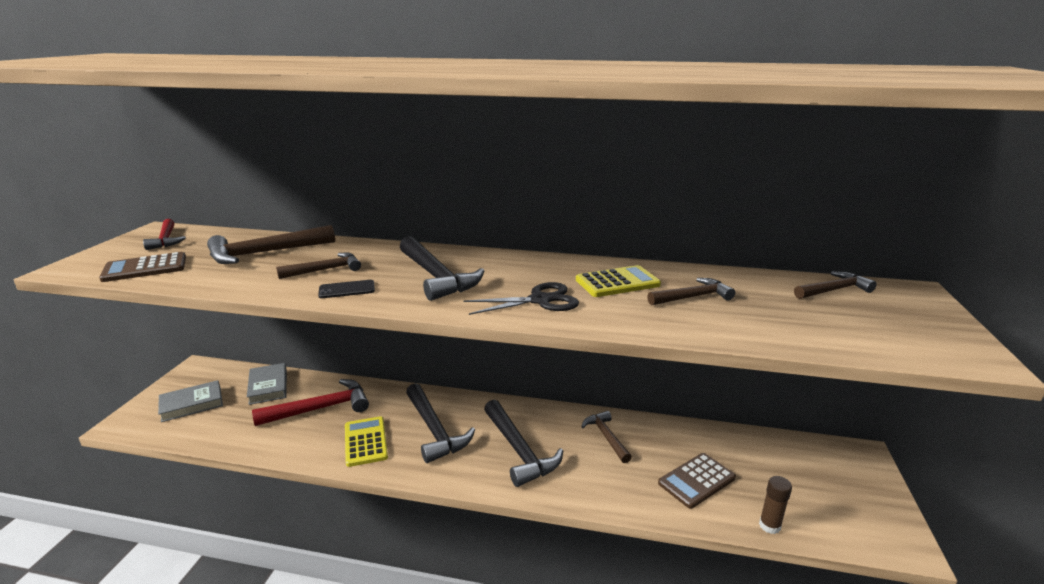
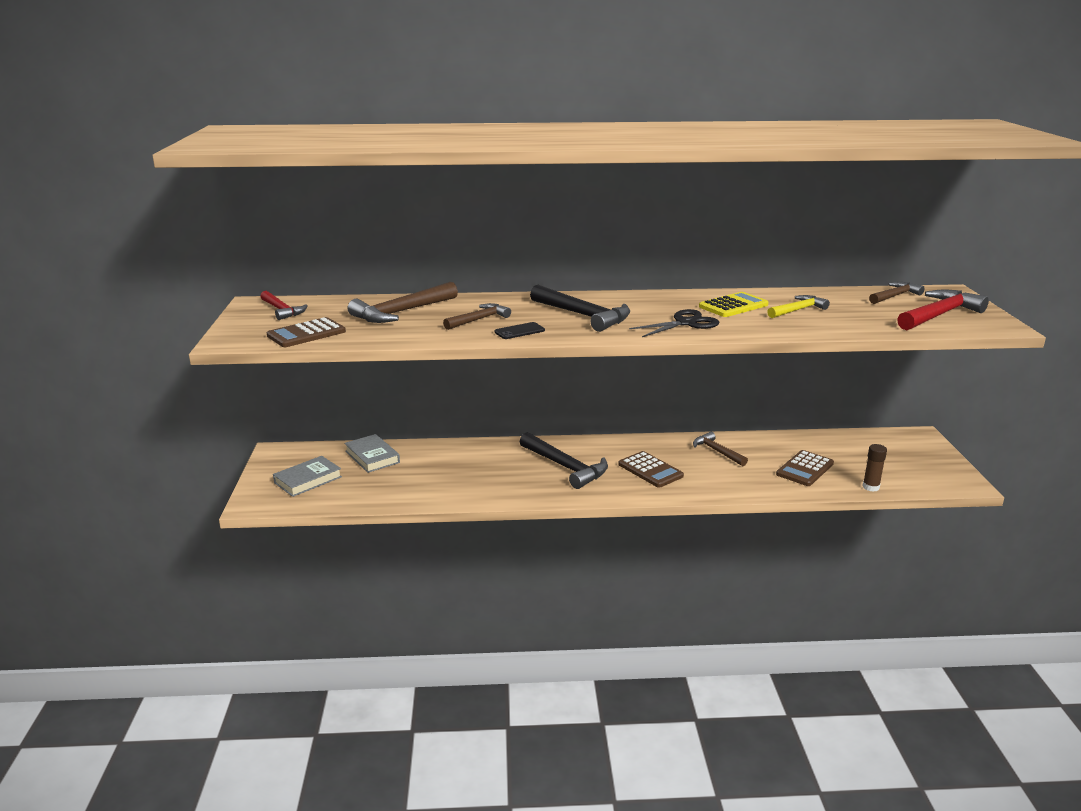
camera: 15 degrees left, 0 degrees up
(320, 408) = (443, 466): red hammer -> red hammer (939, 315)
(366, 441) = (509, 483): yellow calculator -> none
(519, 450) = (650, 470): black hammer -> brown calculator
(693, 297) = (798, 310): brown hammer -> yellow hammer

